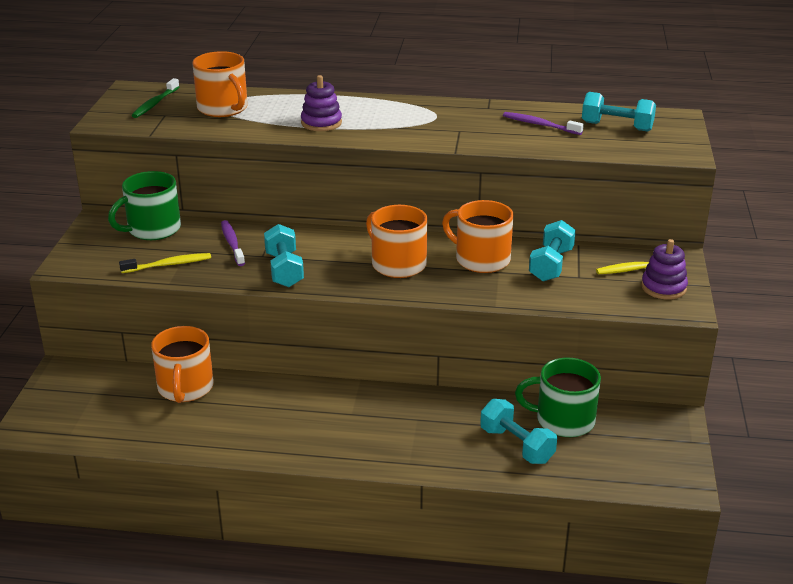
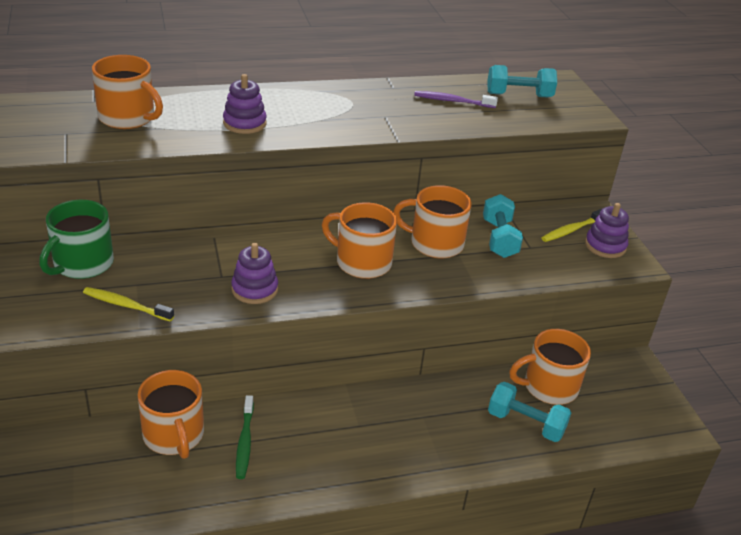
camera: 25 degrees left, 5 degrees up
(155, 103) = (46, 120): green toothbrush -> green toothbrush (245, 442)
(168, 264) = (126, 305): yellow toothbrush -> yellow toothbrush turned 120 degrees counterclockwise
(232, 243) = (181, 267): purple toothbrush -> none
(284, 270) = (254, 289): turquoise dumbbell -> purple stacking toy
(563, 420) = (548, 387): green mug -> orange mug

